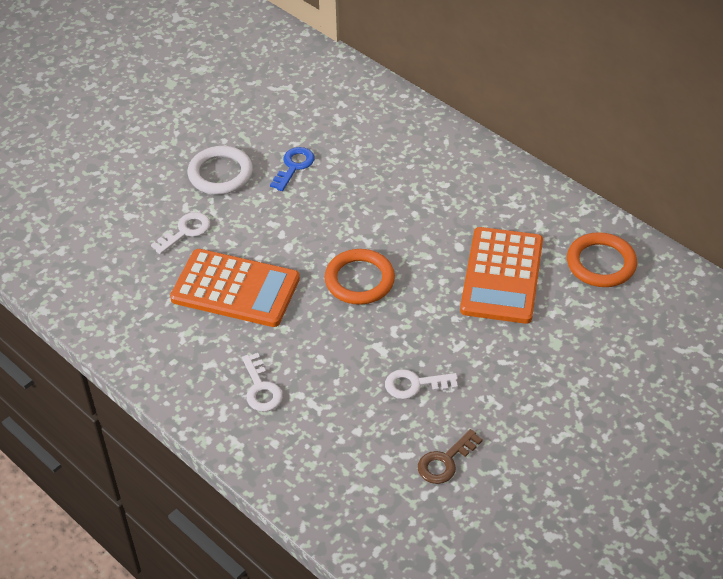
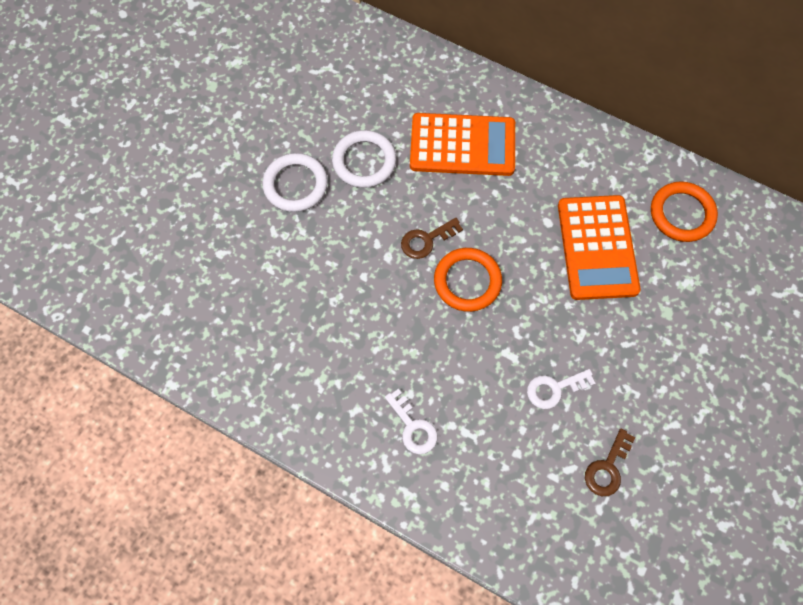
camera: 15 degrees left, 20 degrees up
(185, 231) = (283, 260): white key -> none
(235, 289) = (353, 318): orange calculator -> orange calculator (462, 145)
(294, 166) = (364, 161): blue key -> white ring
(331, 240) = (426, 240): none -> brown key

